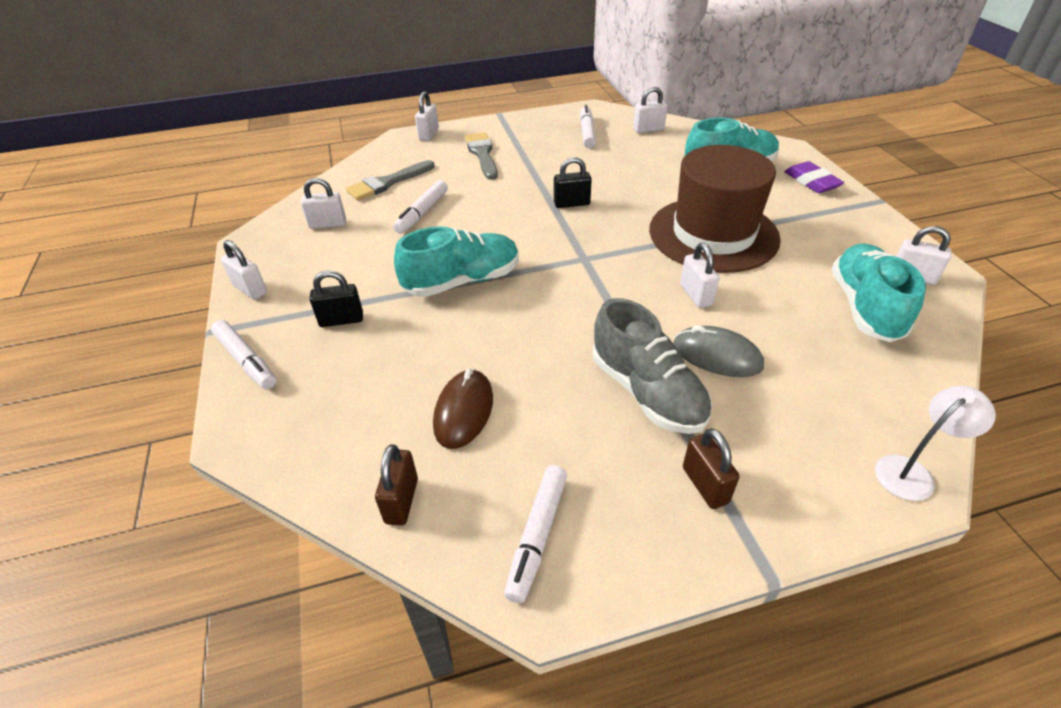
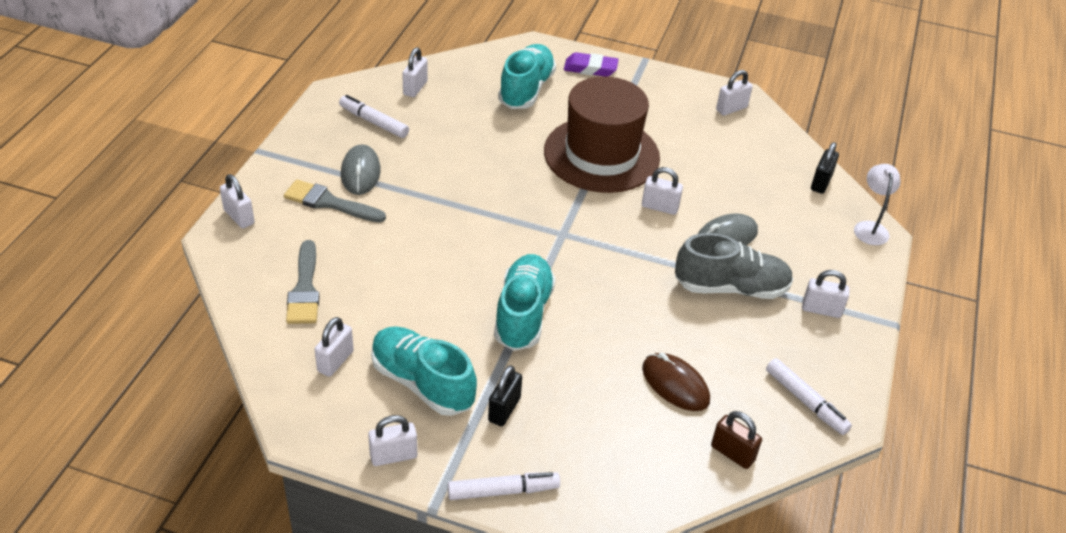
camera: 60 degrees left, 0 degrees up
(422, 213) = (390, 290): white marker -> none
(528, 151) = (360, 173): none -> grey mouse
(572, 203) = (480, 197): black padlock -> black padlock (821, 183)
(705, 485) = (821, 310): brown padlock -> white padlock
(865, 307) = (739, 147): turquoise shoe -> turquoise shoe (422, 383)

